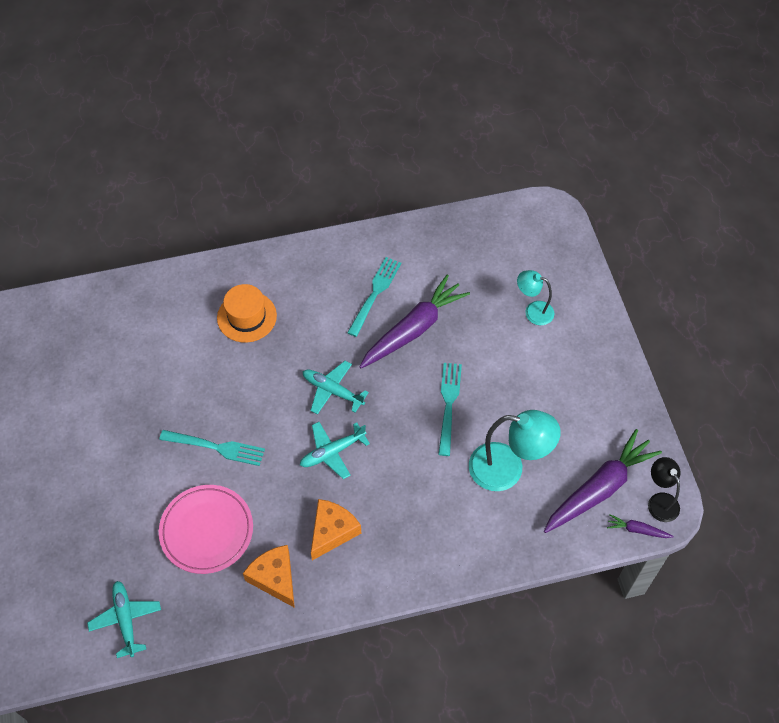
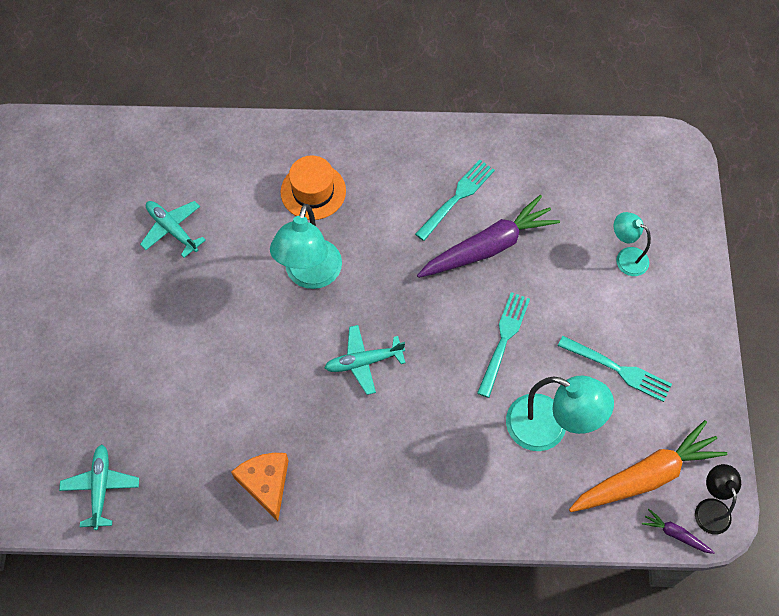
camera: 15 degrees right, 5 degrees up
(207, 531) = (209, 414): pink plate -> none
(216, 447) = (243, 326): turquoise fork -> turquoise fork (618, 369)
(264, 389) = (310, 275): none -> turquoise lamp
(332, 391) = (382, 294): turquoise plane -> turquoise plane (172, 229)
(332, 531) = (340, 449): orange cheese -> none
(599, 488) = (645, 476): purple carrot -> orange carrot

